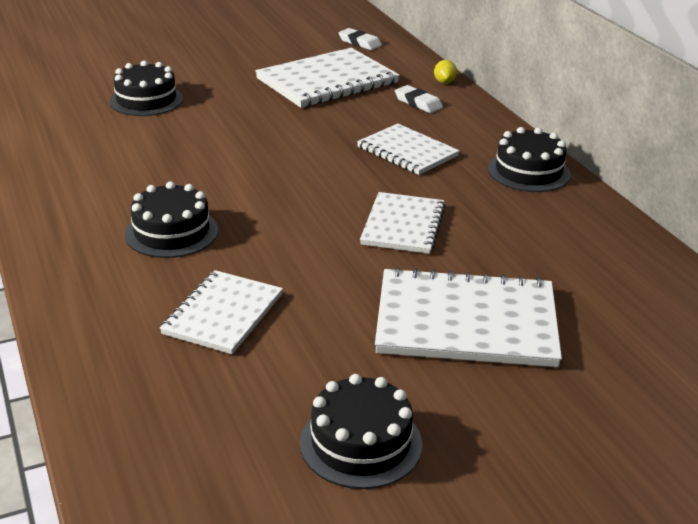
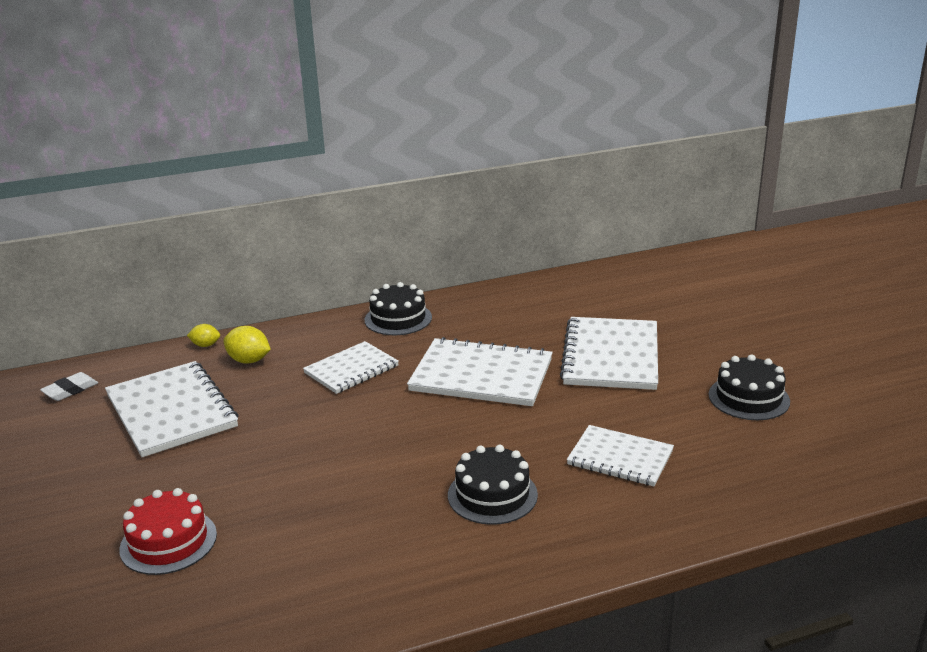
camera: 85 degrees left, 5 degrees down
(146, 100) = (168, 541): black cake -> red cake
(403, 225) = (481, 375): white notebook -> white notebook, size x1.60
(418, 103) = (249, 361): white eraser -> yellow lemon

